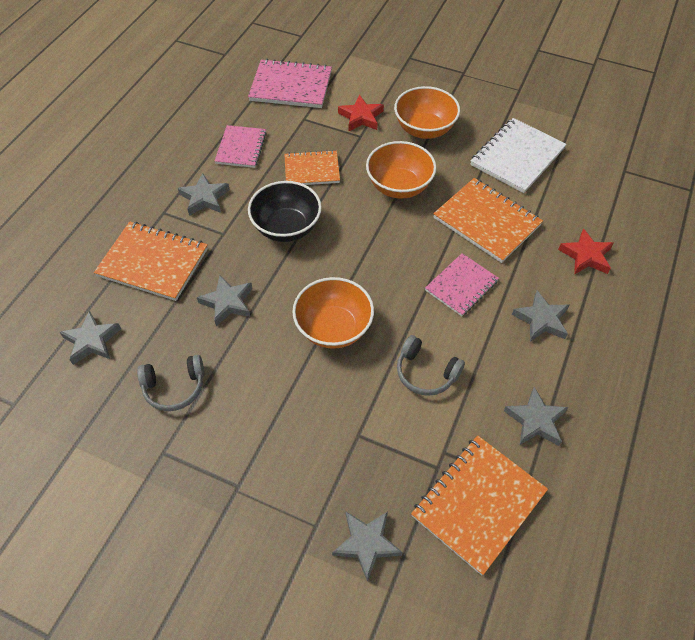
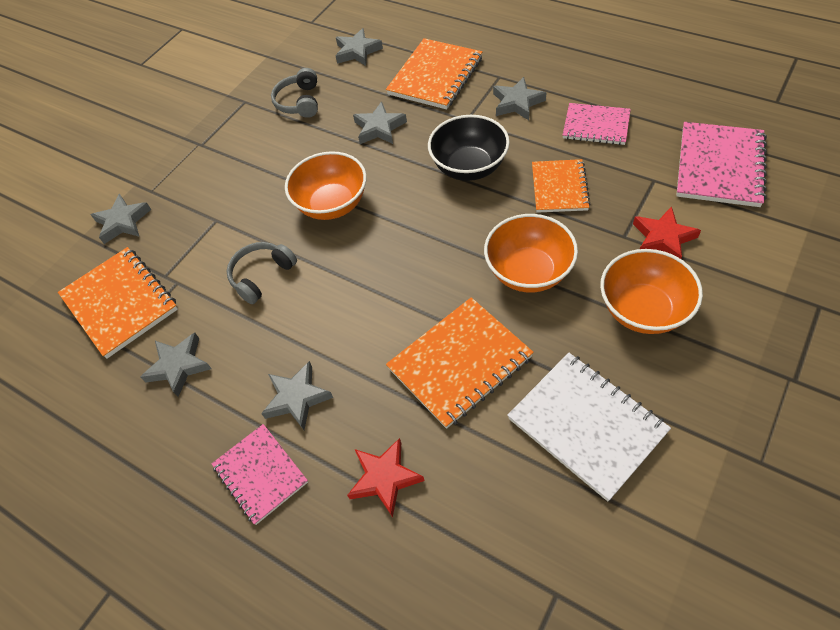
camera: 105 degrees right, 0 degrees up
(461, 286) = (362, 321): pink notebook -> pink notebook (260, 474)

